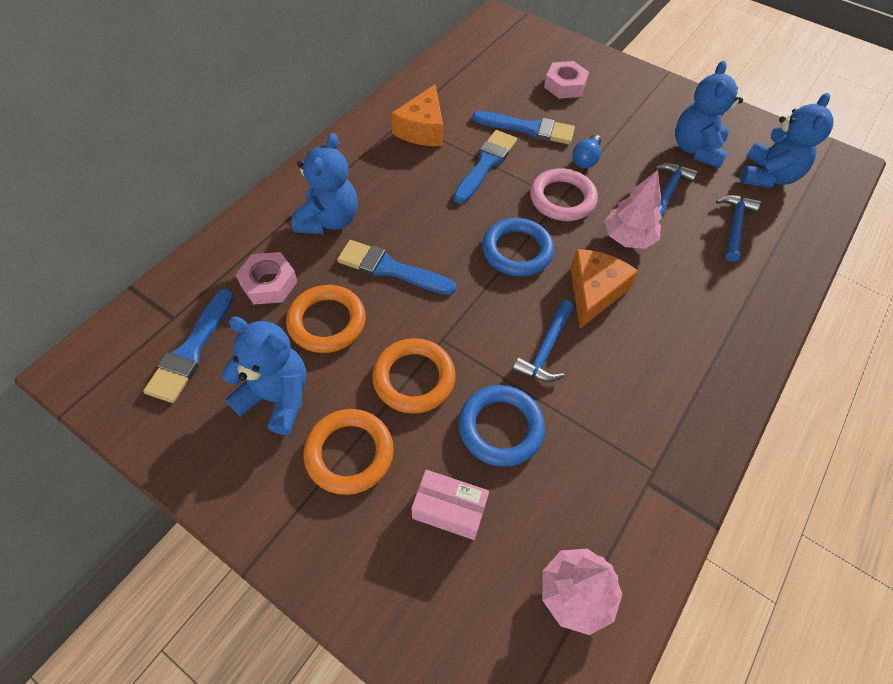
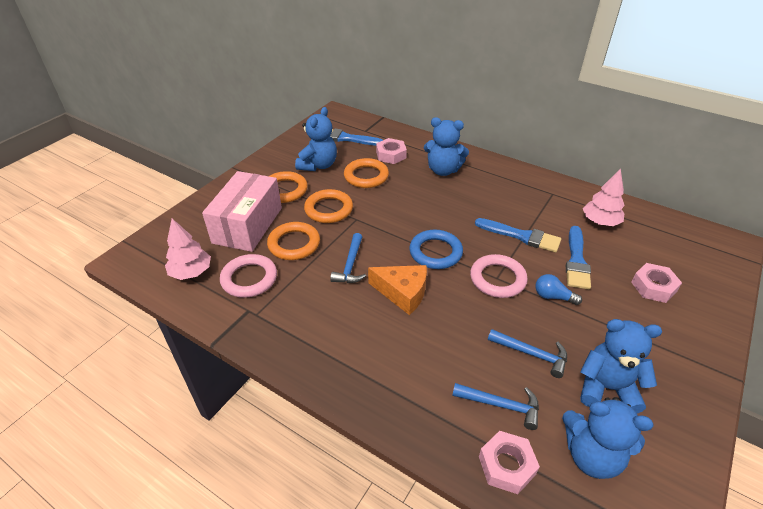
camera: 90 degrees right, 15 degrees down
(390, 269) = (408, 196): blue brush -> none
(422, 129) = (546, 203): orange cheese -> none
(449, 510) = (248, 225): pink box -> pink box, size x1.97
(500, 428) = (294, 244): blue ring -> orange ring
(546, 349) = (350, 265): blue hammer -> blue hammer turned 105 degrees counterclockwise
(583, 490) = (249, 279): none -> pink ring
(628, 238) = (464, 318): pink tree -> pink tree (600, 222)
(795, 233) = (506, 465): none -> pink nut

